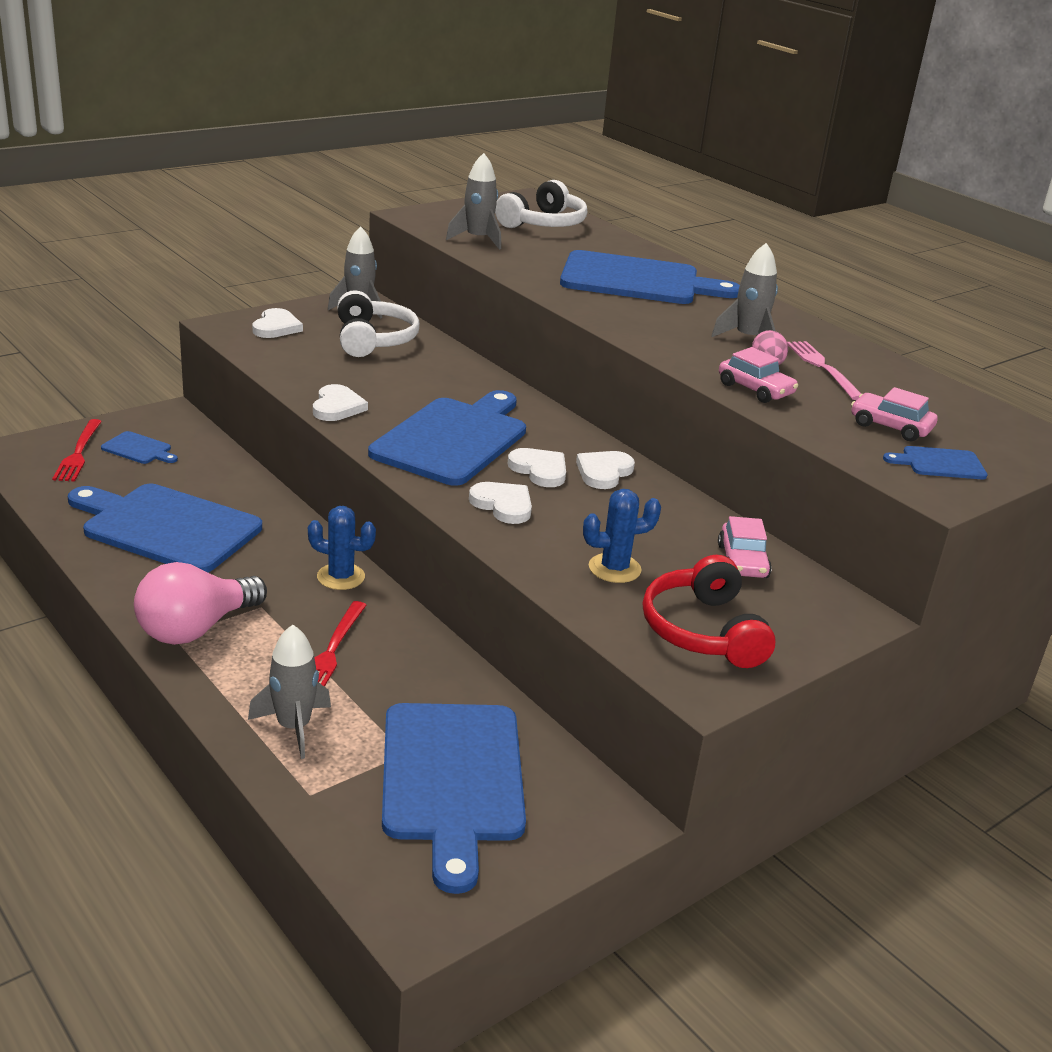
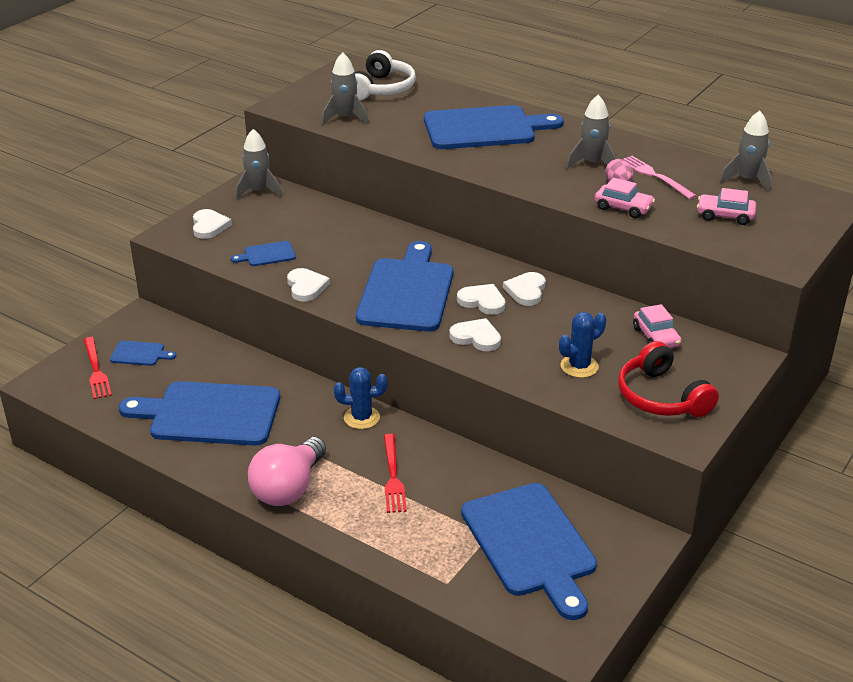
camera: 15 degrees left, 5 degrees up
(294, 727) = (405, 540): grey rocket -> grey rocket (747, 180)
(373, 340) = (290, 218): white headphones -> none
(940, 463) = (770, 238): blue cutting board -> blue cutting board (267, 254)

